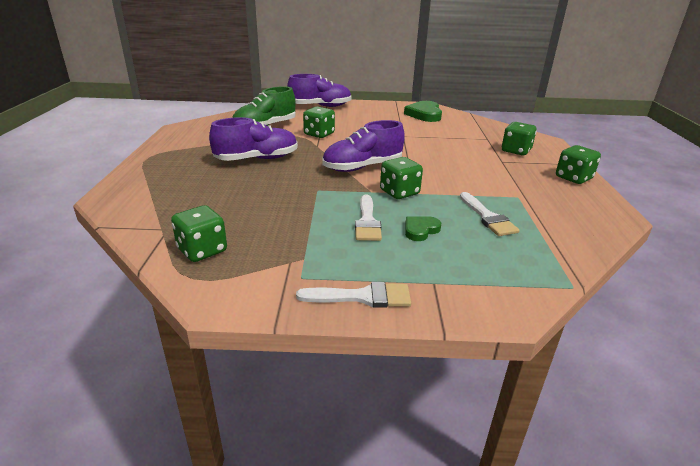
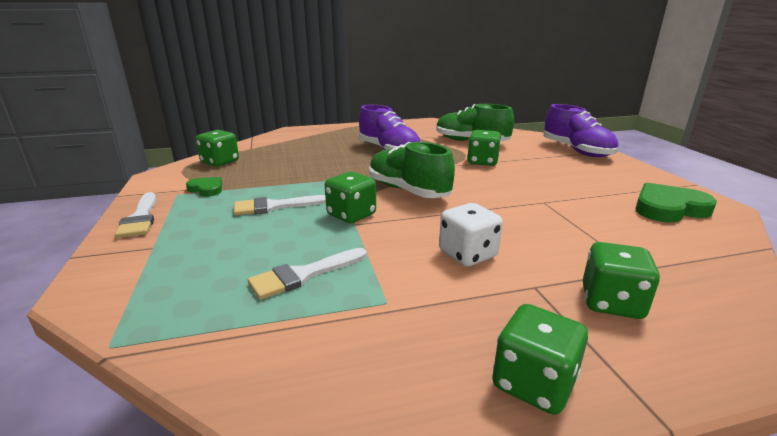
camera: 75 degrees right, 5 degrees down
(362, 167) = (408, 191): purple shoe -> green shoe
(420, 230) = (260, 233): green heart -> green heart (206, 189)
(467, 168) = (467, 254): none -> white dice

